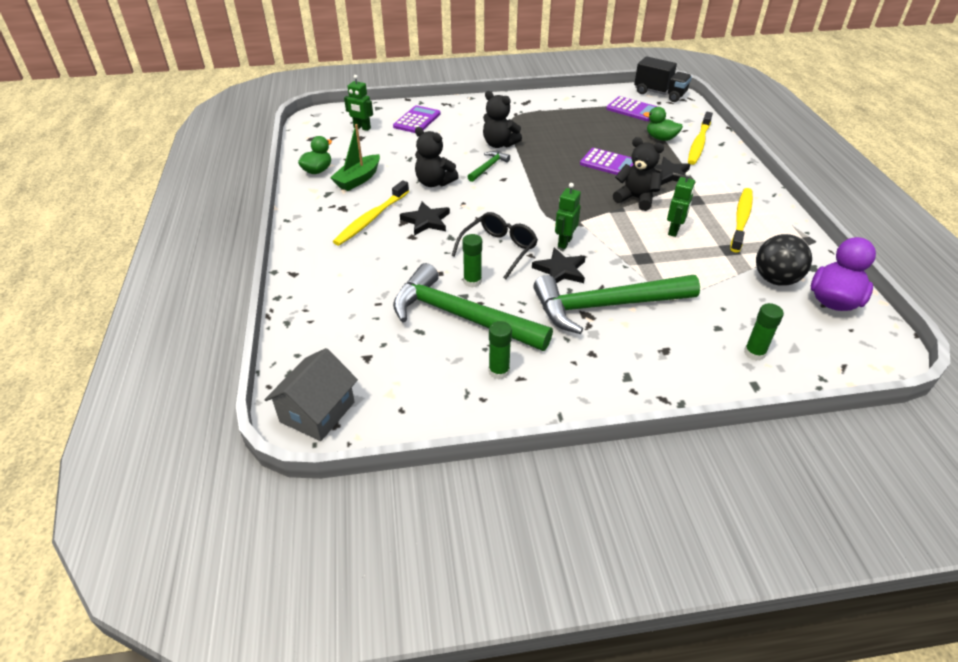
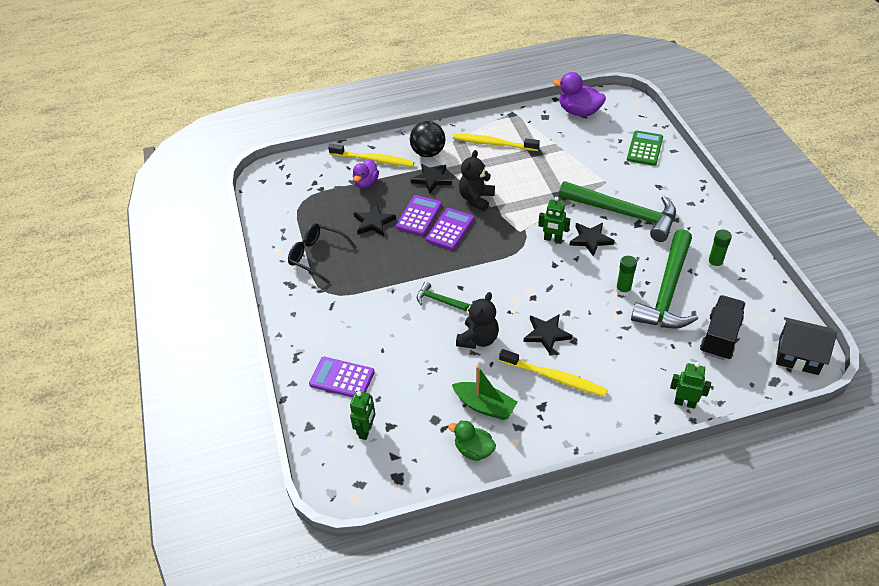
camera: 95 degrees left, 5 degrees up
(317, 412) = (798, 355): grey house -> black house
(498, 250) = (575, 278): black glasses -> black glasses (317, 256)
(499, 144) = (391, 297): black teddy bear -> none
(601, 140) = (373, 222): none -> black star
(605, 306) = (624, 214): green hammer -> green hammer turned 45 degrees counterclockwise
(632, 109) = (306, 201): purple calculator -> purple calculator (450, 229)
(660, 93) = (268, 182): black truck -> black truck (720, 337)
(661, 138) = (366, 183): green duck -> purple duck
(674, 230) = (518, 178): green robot -> green robot (685, 403)
(754, 353) = (644, 148): green glue stick -> green calculator
(775, 279) = (564, 133): black ball -> black ball (428, 153)

